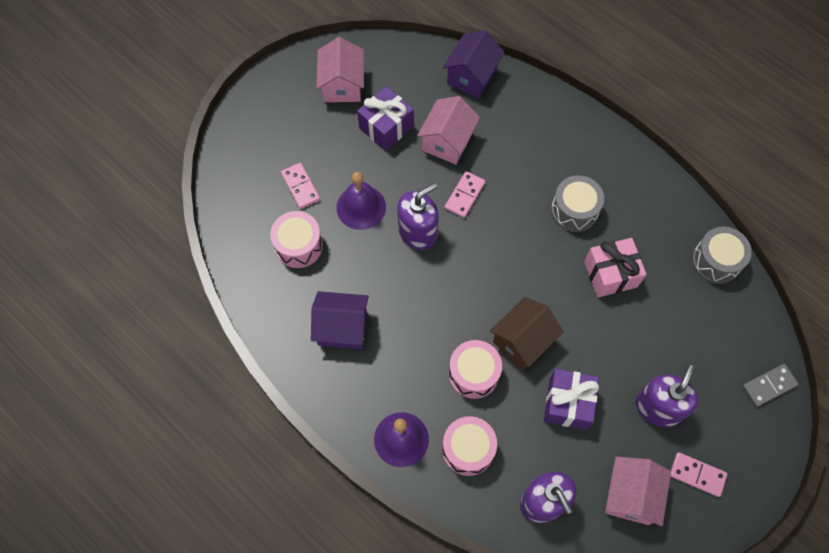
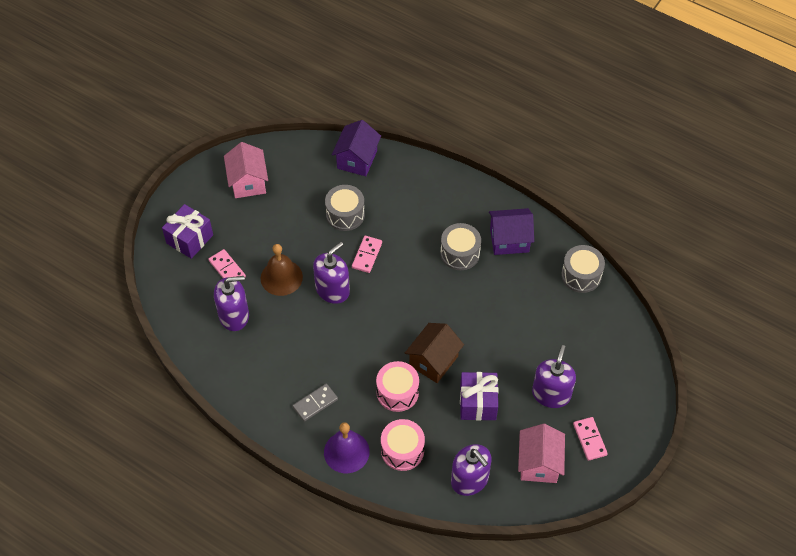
camera: 10 degrees left, 10 degrees down
(298, 245) = (234, 316): pink drum -> purple soap dispenser
(342, 328) = (282, 374): purple house -> purple house (509, 240)
(361, 207) = (281, 277): purple bell -> brown bell
(386, 127) = (291, 211): purple gift -> purple gift (189, 239)
(447, 141) = (345, 214): pink house -> grey drum
(610, 274) = (497, 298): pink gift -> none
(697, 475) = (589, 439): pink domino -> pink domino turned 60 degrees clockwise
(769, 385) = (637, 363): grey domino -> grey domino (315, 403)

